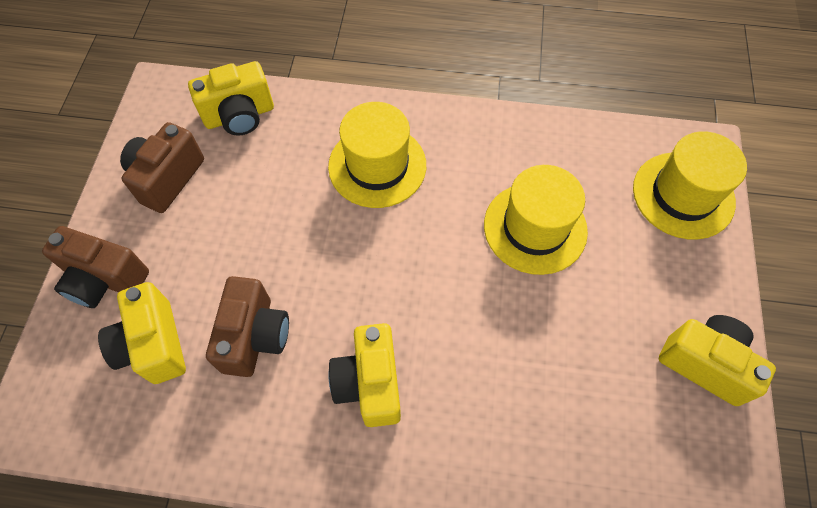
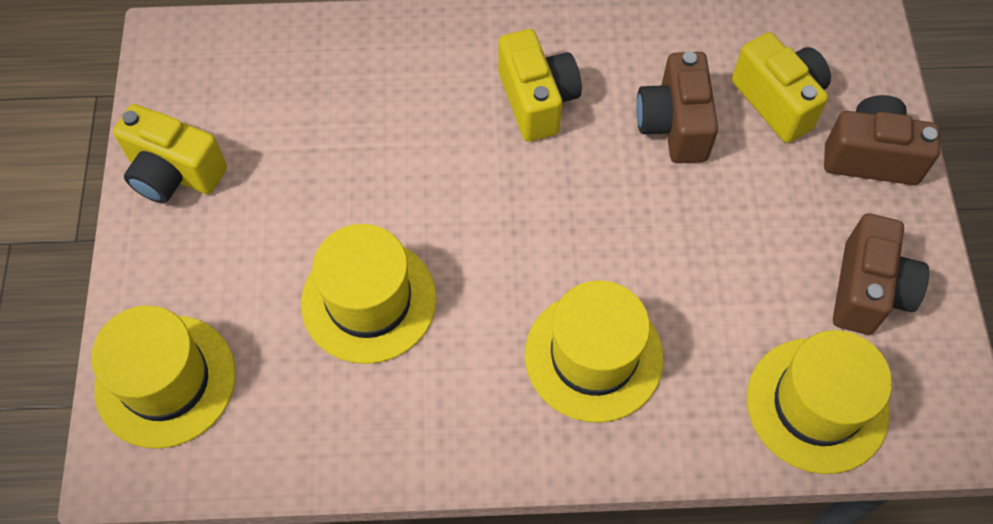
camera: 170 degrees right, 0 degrees up
(239, 116) = (817, 405): yellow camera -> yellow hat

